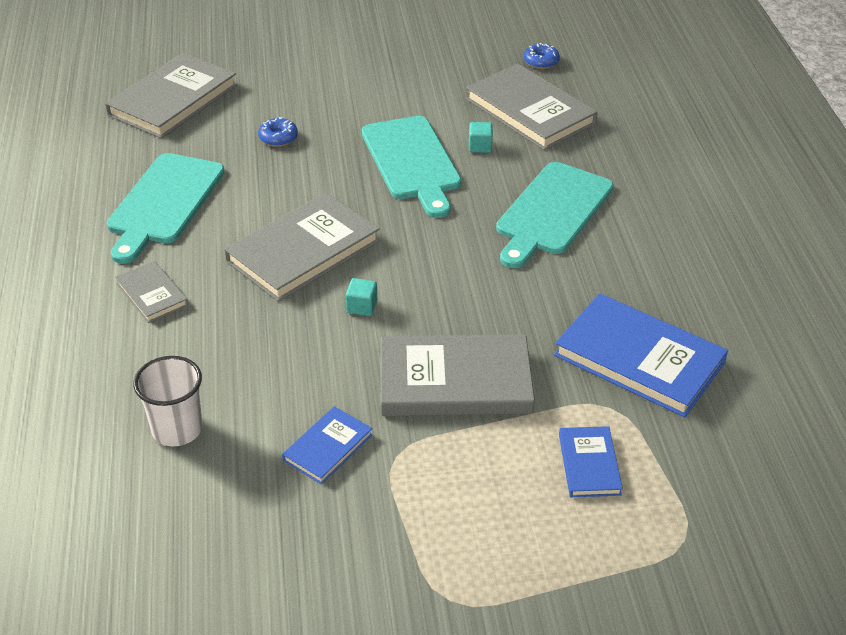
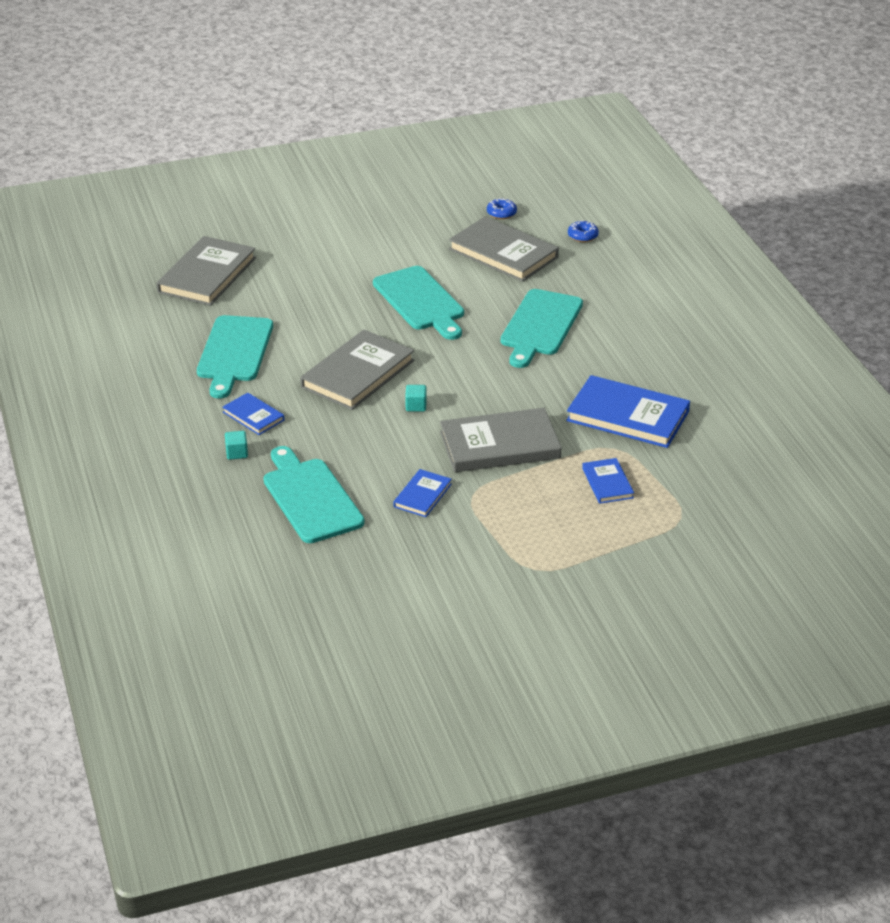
camera: 10 degrees left, 5 degrees down
(152, 294) = (253, 416): grey book -> blue book
(177, 429) = (310, 498): white cup -> turquoise cutting board
(278, 138) = (306, 295): blue donut -> blue donut (582, 236)
(480, 146) = (471, 284): turquoise cube -> turquoise cube (237, 453)

